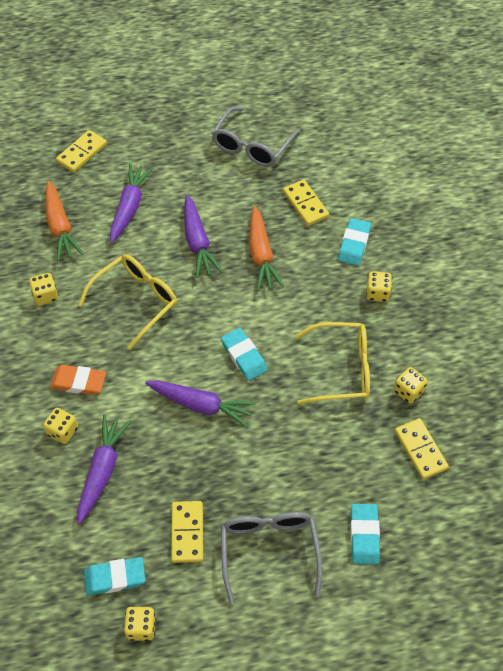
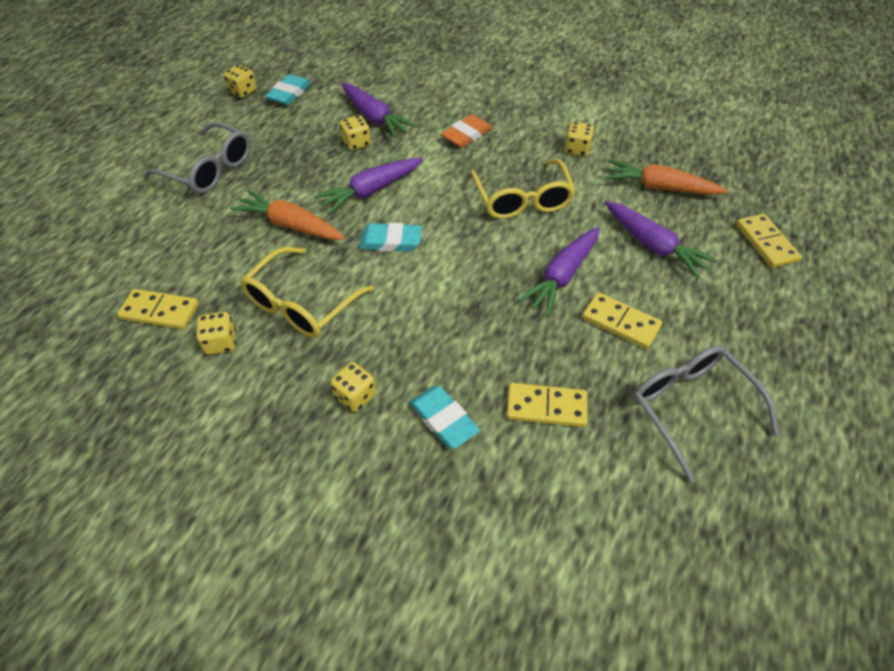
camera: 125 degrees right, 5 degrees down
(62, 431) = (429, 112): yellow dice -> yellow dice (356, 143)
(187, 532) = (277, 137): yellow domino -> yellow domino (620, 322)
(197, 242) = (562, 276): purple carrot -> purple carrot turned 75 degrees counterclockwise
(261, 254) = (502, 320): orange carrot -> orange carrot (291, 225)
(364, 535) = (148, 227): turquoise eraser -> none

